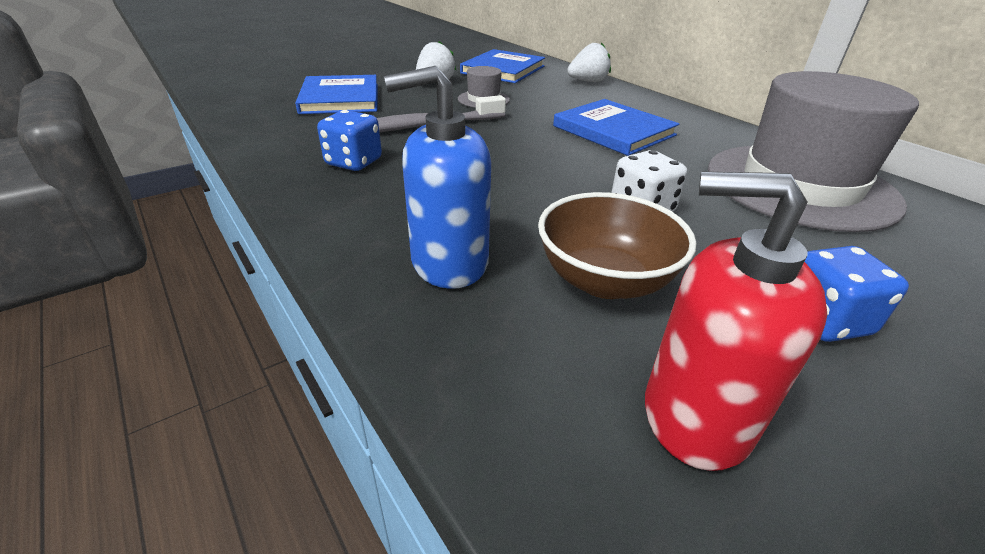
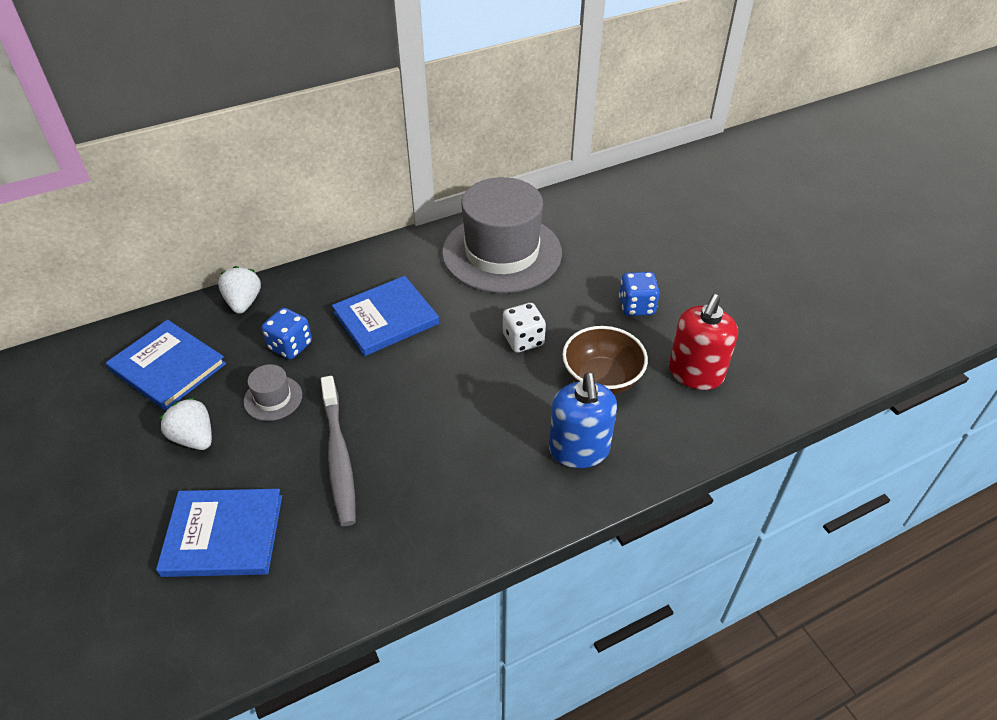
camera: 80 degrees left, 10 degrees up
(354, 162) = (415, 510): blue dice -> blue dice (290, 346)

